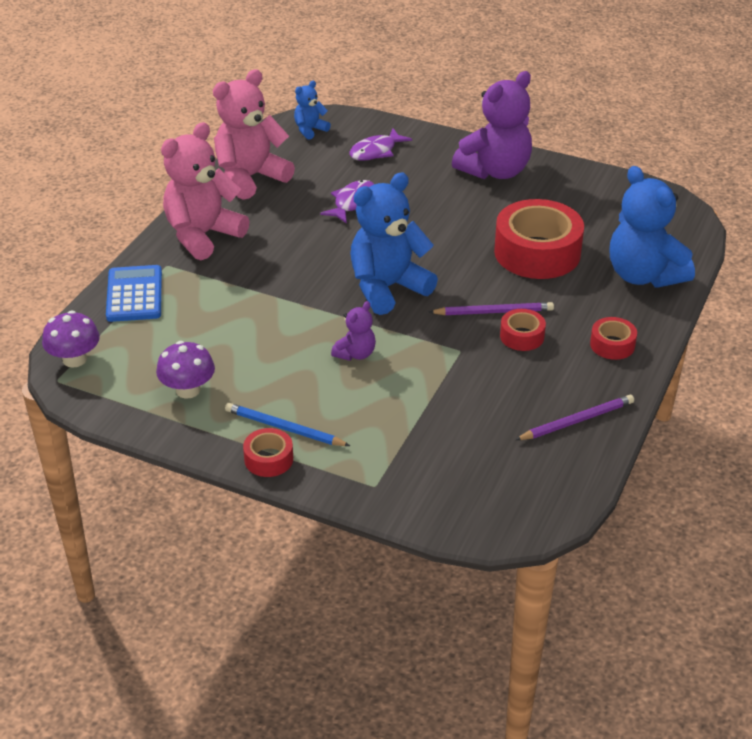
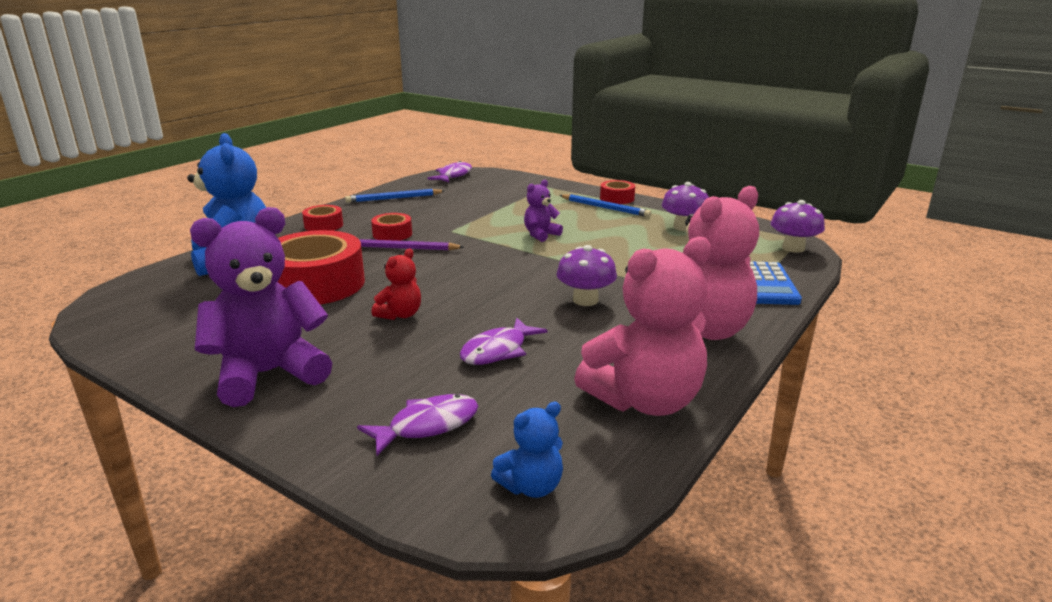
camera: 170 degrees left, 15 degrees down
(295, 258) = (585, 300): none -> purple mushroom
(387, 288) = (493, 270): blue teddy bear -> none
(441, 227) = (400, 315): none -> red teddy bear
(535, 510) = (453, 175): none -> purple fish
(576, 421) = (394, 198): purple pencil -> blue pencil

